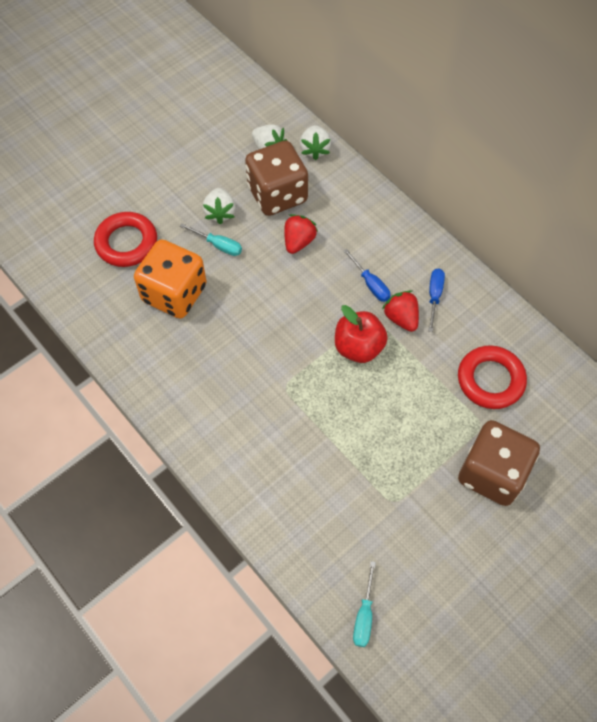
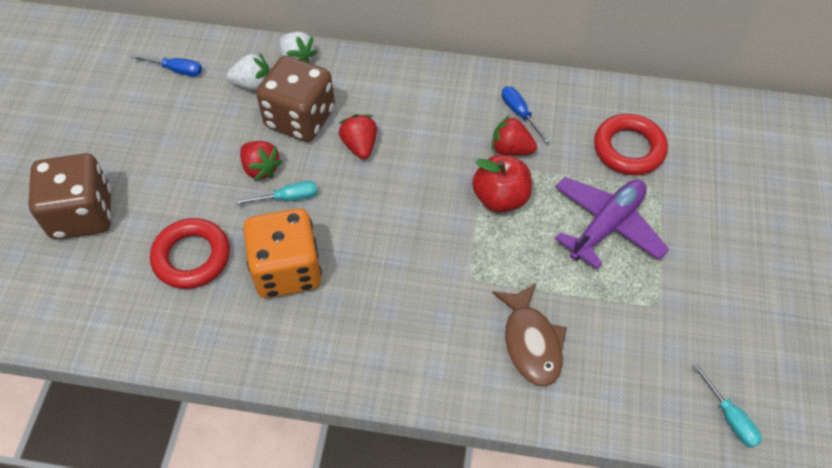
camera: 40 degrees left, 5 degrees down
(220, 212) = (260, 168): white strawberry -> red strawberry
(281, 459) = (531, 342): none -> brown fish
(370, 284) = (458, 139): blue screwdriver -> blue screwdriver (176, 70)
(414, 422) = (606, 226): none -> purple plane
(492, 473) = (704, 221): brown dice -> brown dice (82, 214)

